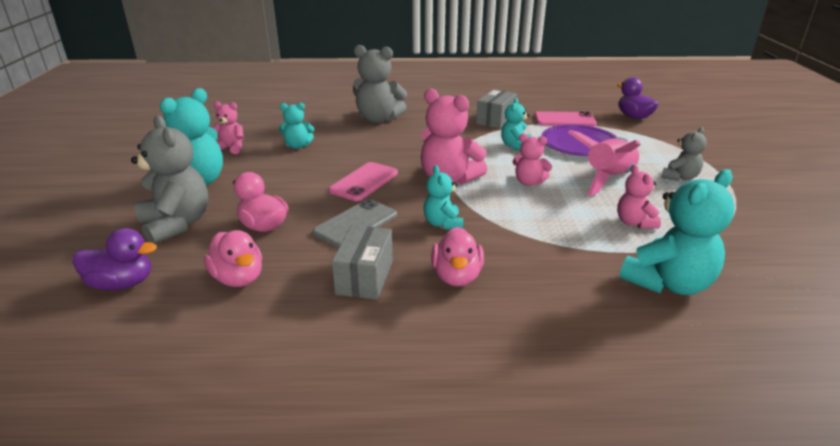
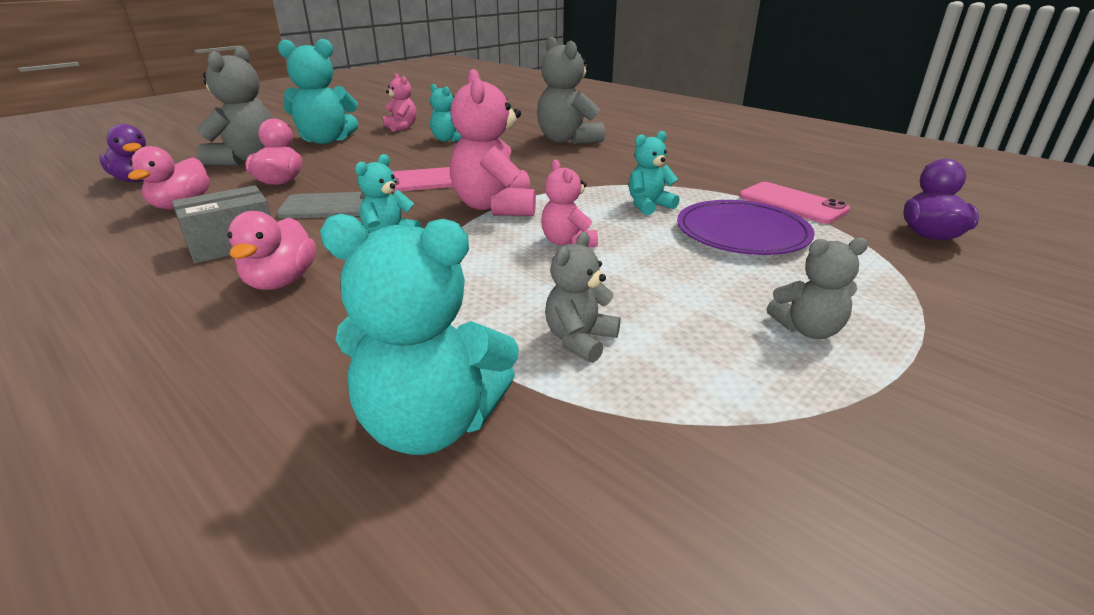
camera: 45 degrees right, 0 degrees up
(456, 276) = (281, 281): pink duck -> pink duck turned 45 degrees counterclockwise
(495, 120) = (693, 176): grey box -> none
(608, 179) = (680, 281): pink rocket -> none
(634, 223) = (580, 340): pink teddy bear -> grey teddy bear

